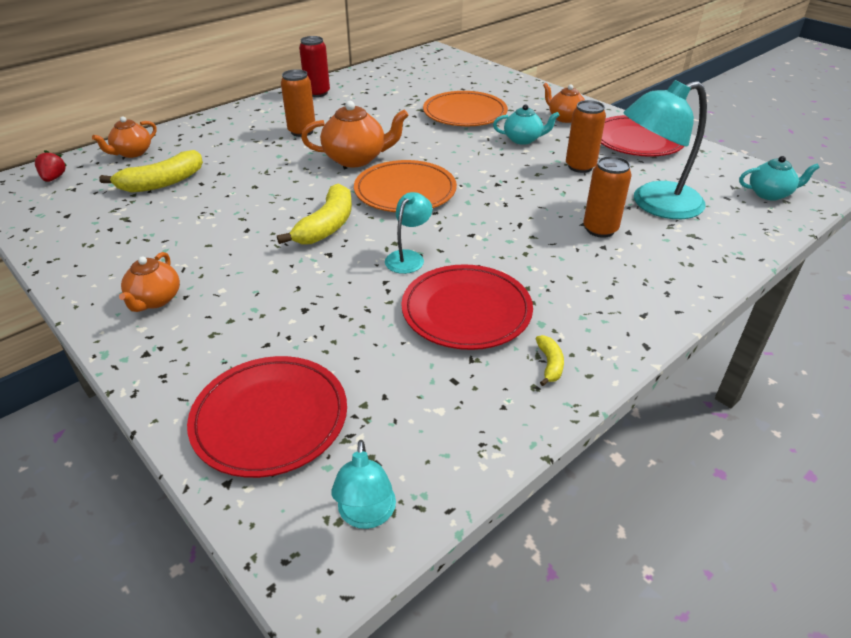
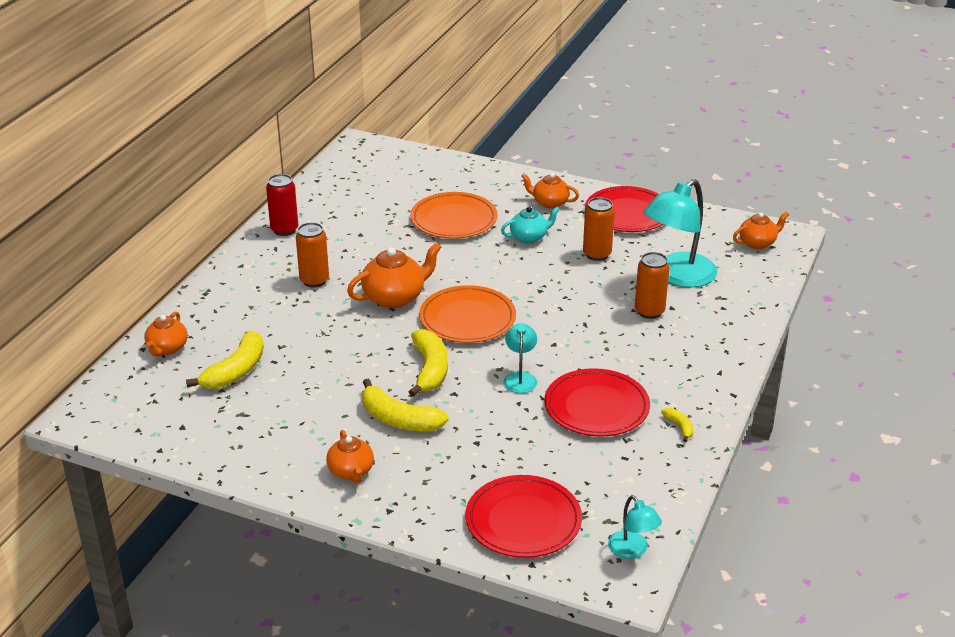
camera: 25 degrees left, 5 degrees down
(54, 178) = (120, 396): red strawberry -> none
(252, 263) = (399, 419): none -> yellow banana
(770, 194) = (758, 243): turquoise teapot -> orange teapot

